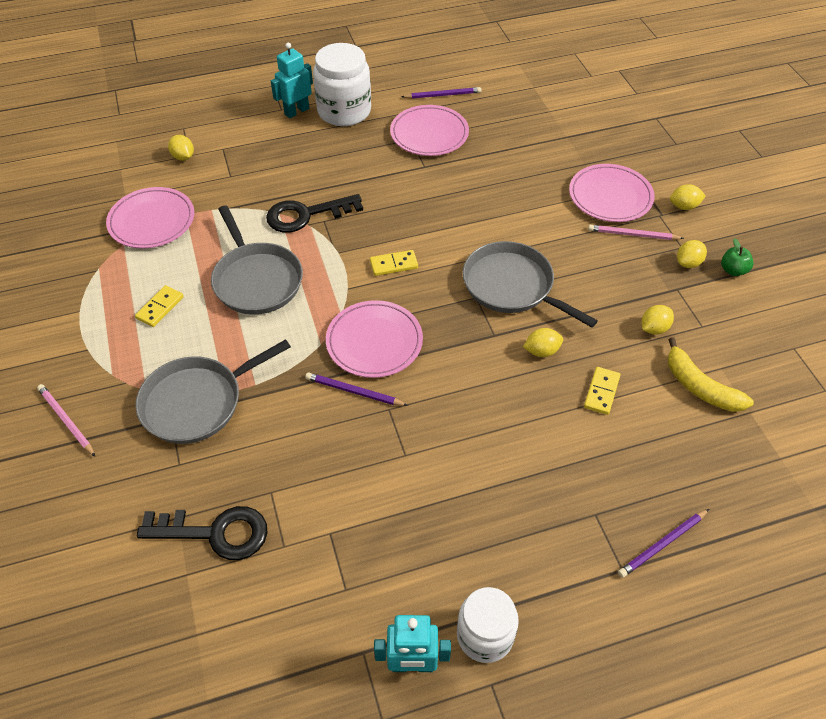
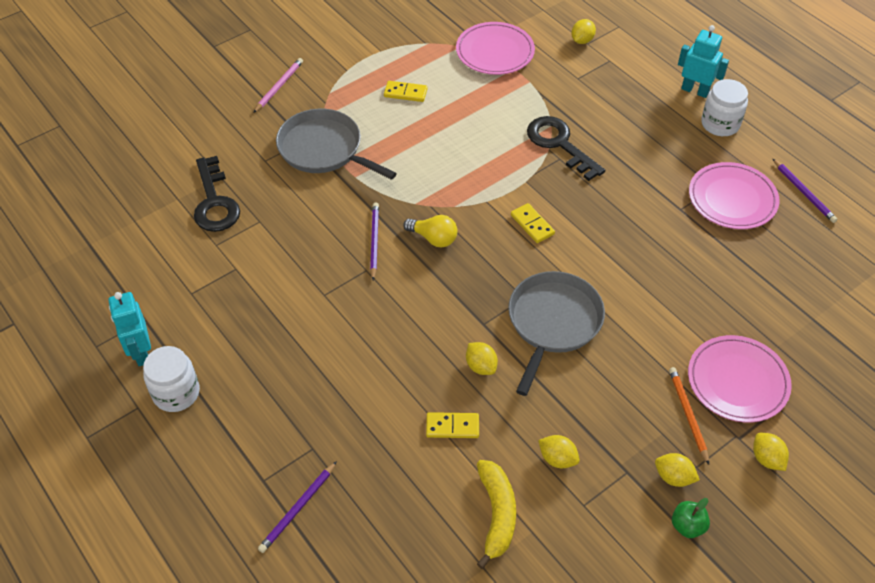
camera: 70 degrees right, 0 degrees up
(256, 280) = (464, 139): grey pan -> none
(344, 111) = (720, 124): white jar -> white jar, size x0.66
(374, 342) = (434, 238): pink plate -> yellow light bulb
(633, 235) = (687, 414): pink pencil -> orange pencil
(662, 544) = (298, 509): purple pencil -> purple pencil turned 90 degrees counterclockwise
(699, 387) = (497, 514): yellow banana -> yellow banana turned 150 degrees clockwise

